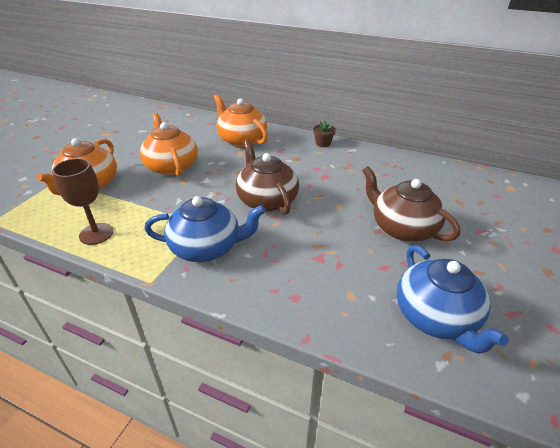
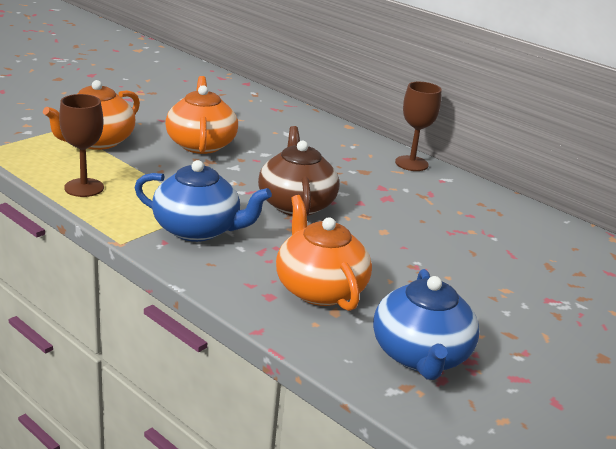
camera: 15 degrees right, 10 degrees down
(242, 140) = (305, 136): orange teapot -> orange teapot (319, 289)
(323, 143) = (411, 163): brown flower pot -> brown goblet
(402, 228) = (448, 271): brown teapot -> none

